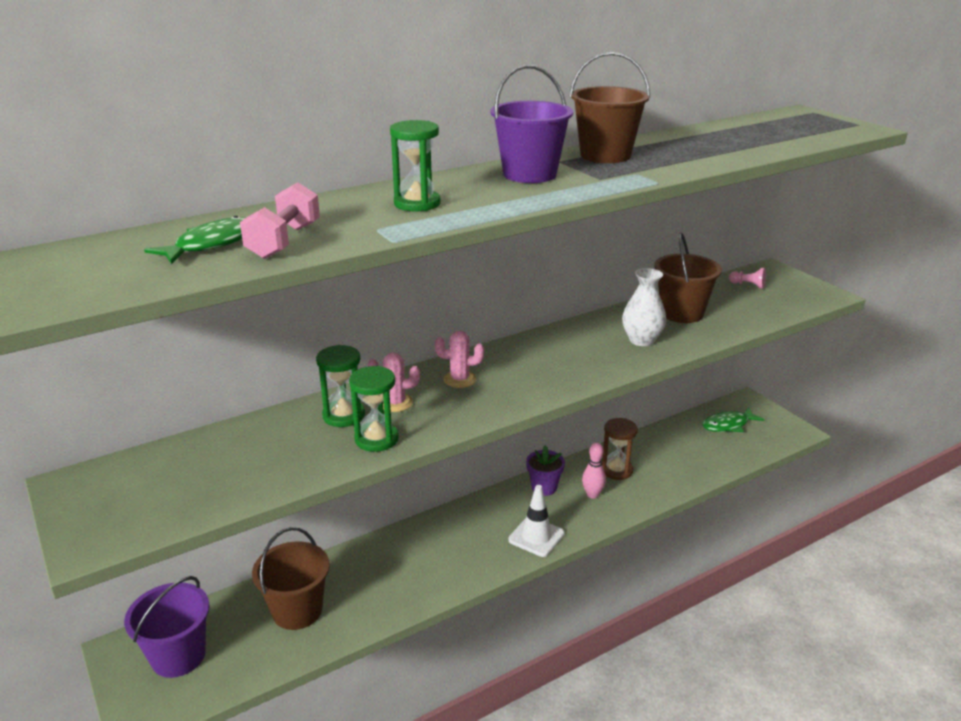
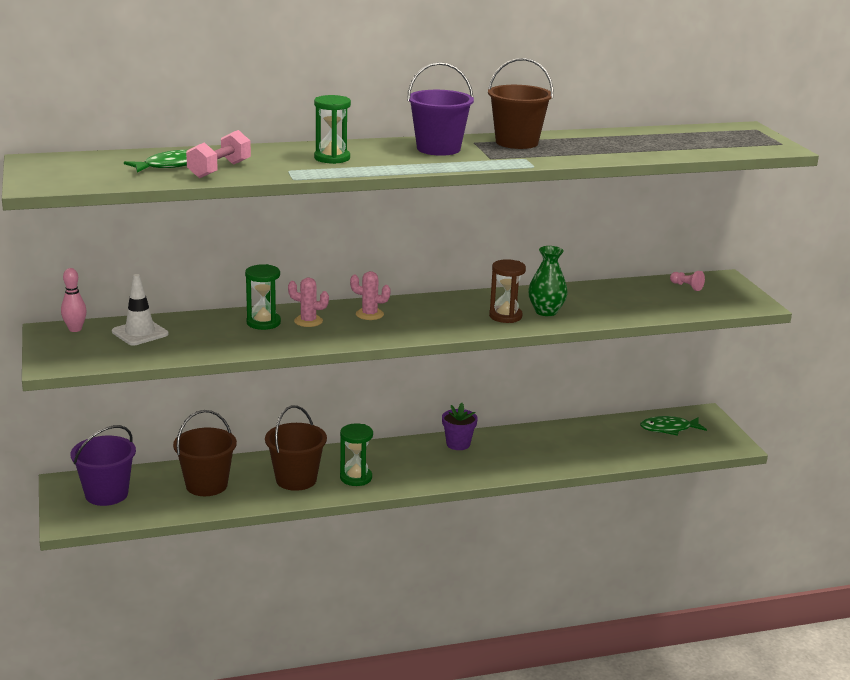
camera: 15 degrees right, 5 degrees down
(376, 439) = (279, 340): green hourglass -> green hourglass (356, 478)
(536, 537) = (429, 475): white traffic cone -> white traffic cone (140, 333)
(592, 494) = (499, 456): pink bowling pin -> pink bowling pin (75, 329)
(616, 470) = (533, 443): brown hourglass -> brown hourglass (505, 316)
(641, 340) = (546, 311): white vase -> green vase
(681, 313) = (601, 298): brown bucket -> brown bucket (296, 479)

